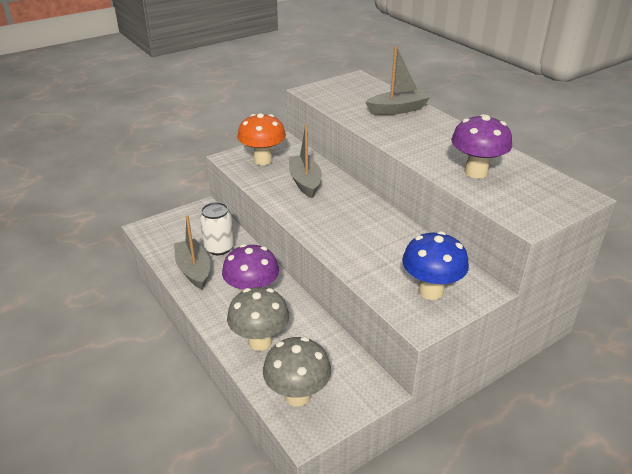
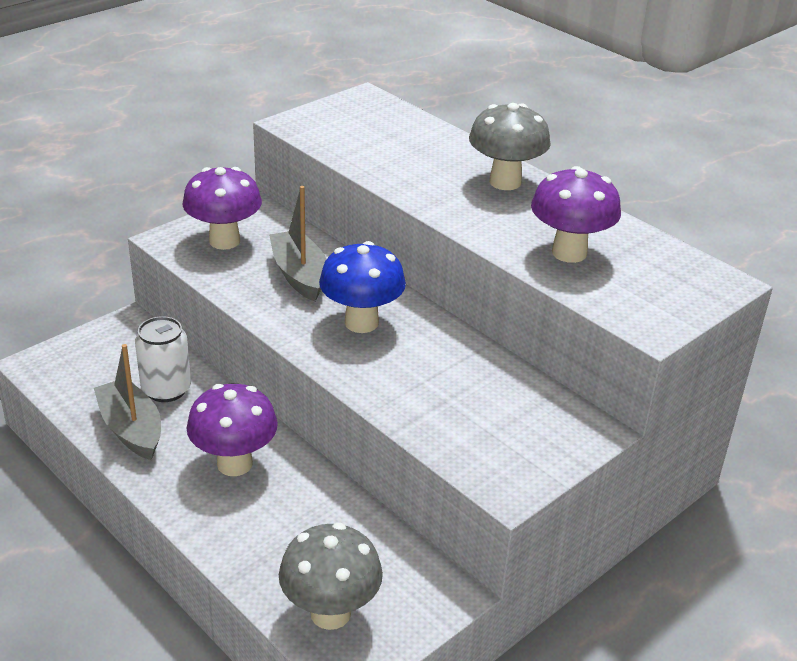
camera: 10 degrees left, 0 degrees up
(260, 341) = (259, 536): grey mushroom -> grey mushroom (505, 182)
(263, 160) = (224, 241): orange mushroom -> purple mushroom
(397, 110) = (437, 152): grey boat -> none
(431, 291) = (517, 439): blue mushroom -> blue mushroom (361, 323)

